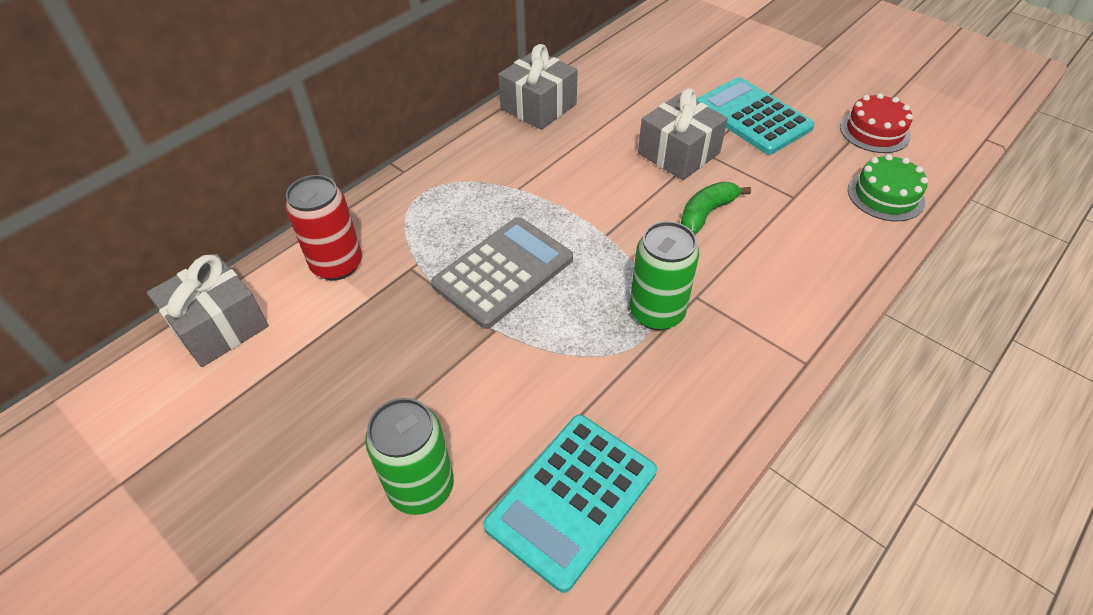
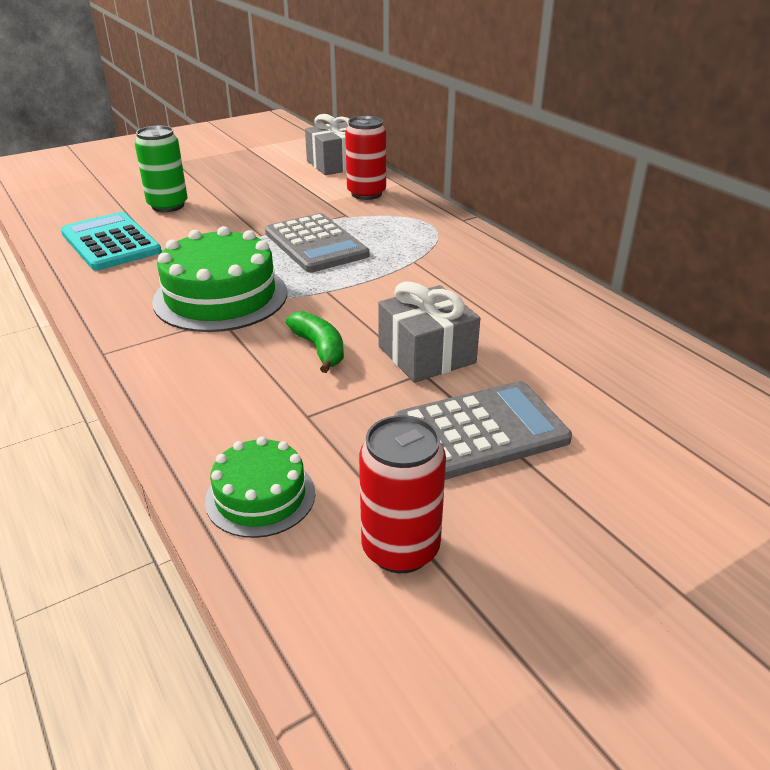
camera: 105 degrees right, 15 degrees down
(538, 106) = (545, 287): grey gift -> none
(656, 312) = (220, 297): green can -> green cake
(752, 117) = (480, 431): turquoise calculator -> grey calculator
(874, 131) = (400, 549): red cake -> red can

